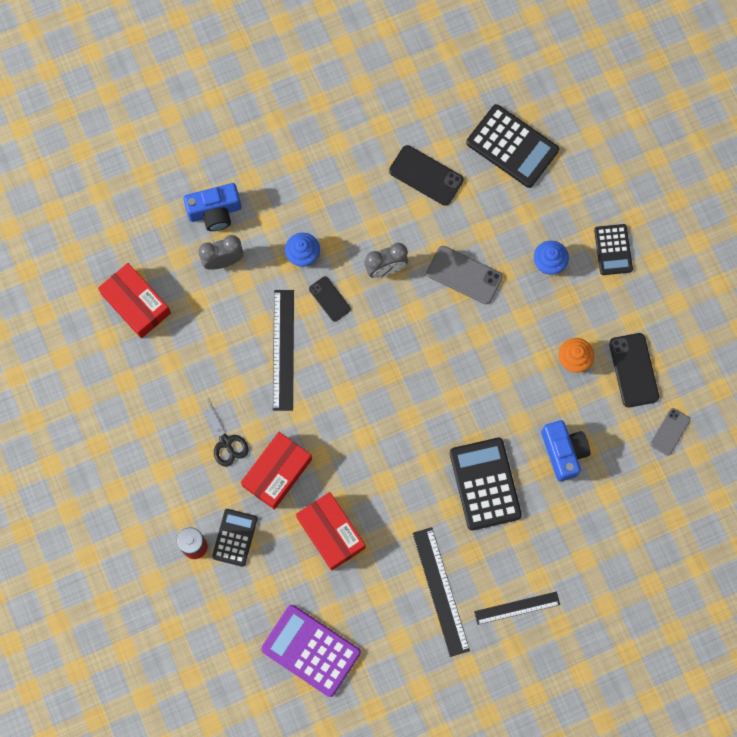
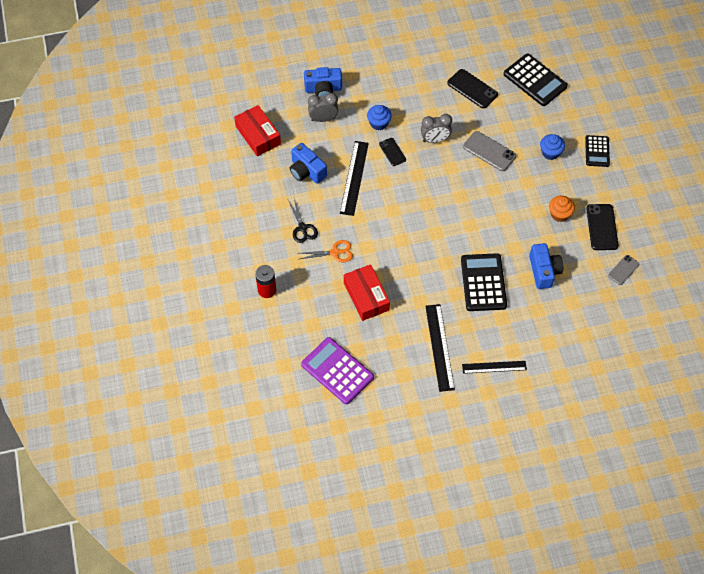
camera: 10 degrees right, 15 degrees down
(215, 350) = (306, 171): none -> blue camera
(235, 537) = (296, 289): black calculator -> none
(277, 472) = (335, 252): red box -> orange scissors

